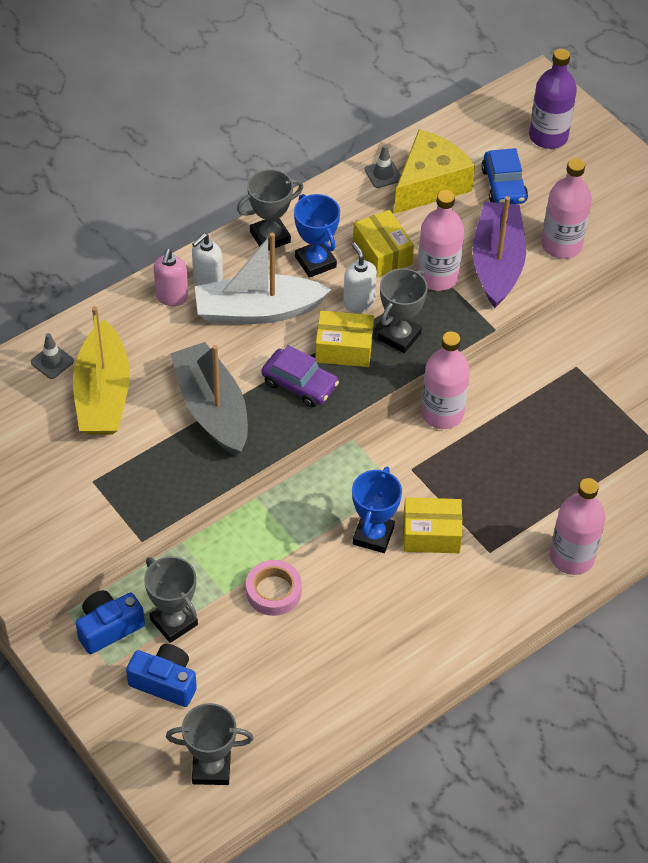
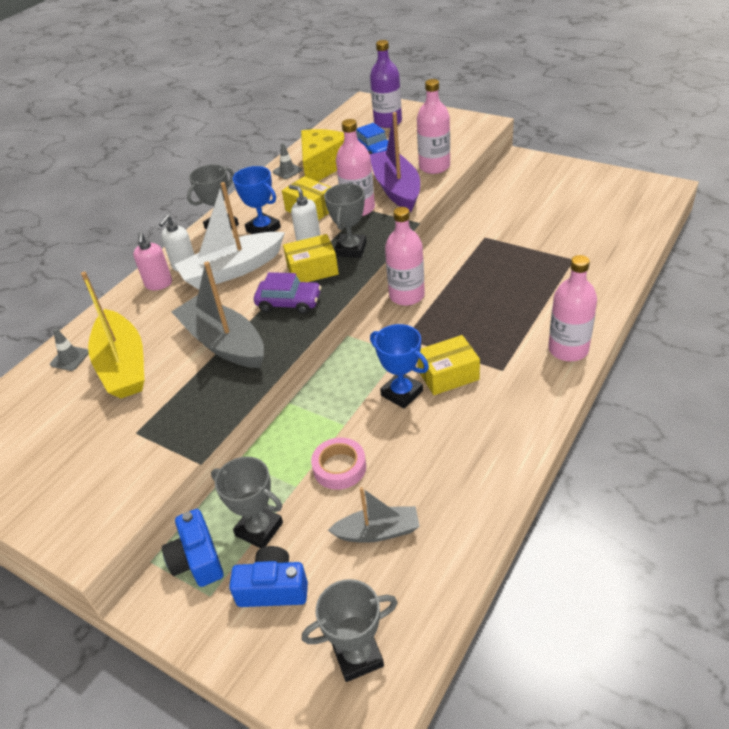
camera: 15 degrees left, 10 degrees down
(108, 628) = (197, 559): blue camera -> blue camera turned 60 degrees counterclockwise
(279, 670) = (378, 531): none -> grey boat
(373, 535) = (402, 393): blue trophy -> blue trophy turned 45 degrees counterclockwise

